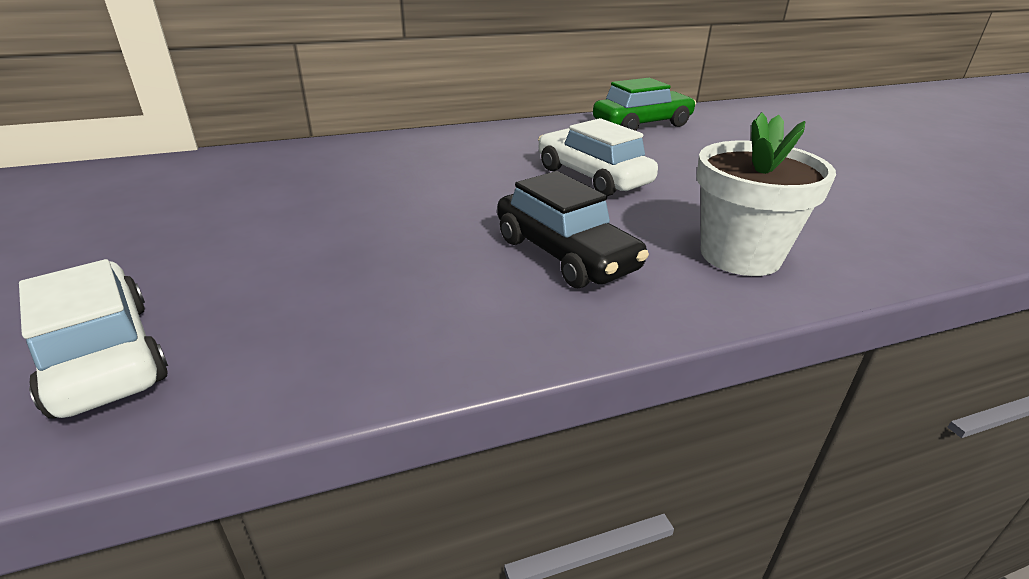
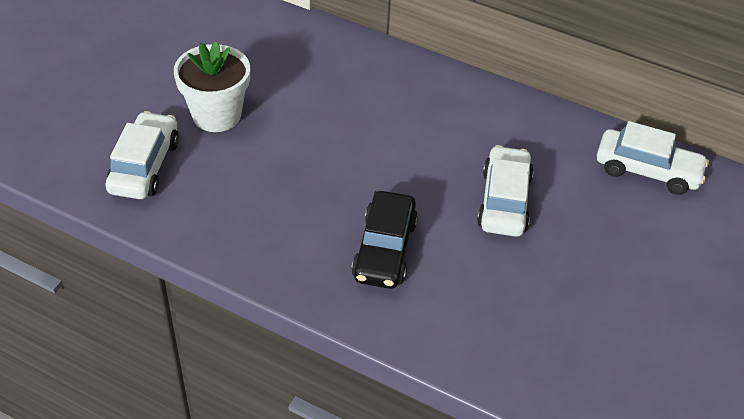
camera: 45 degrees right, 15 degrees up
(642, 124) = (647, 170): green car -> white car
(740, 255) = (475, 325): white flower pot -> white flower pot (216, 115)

